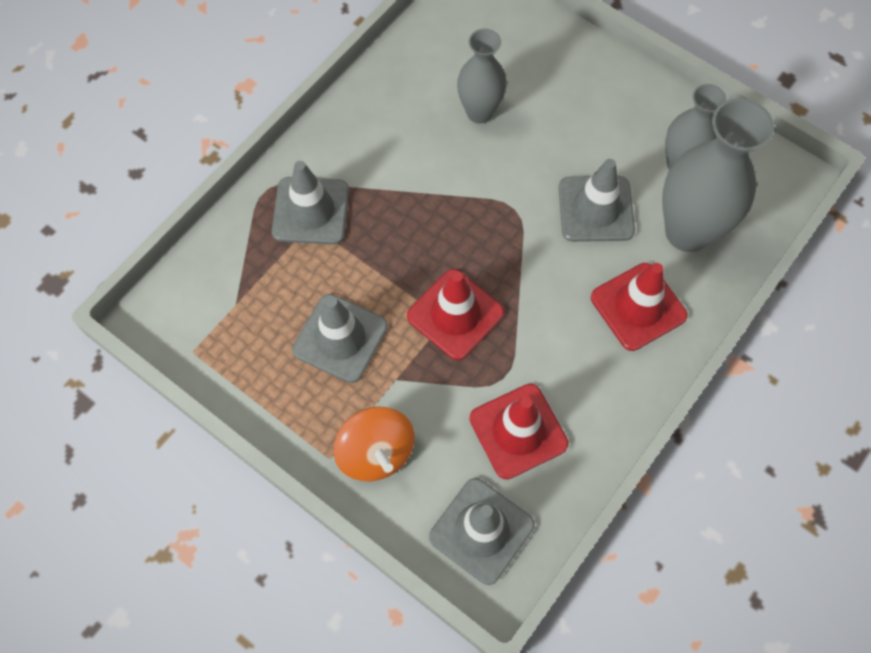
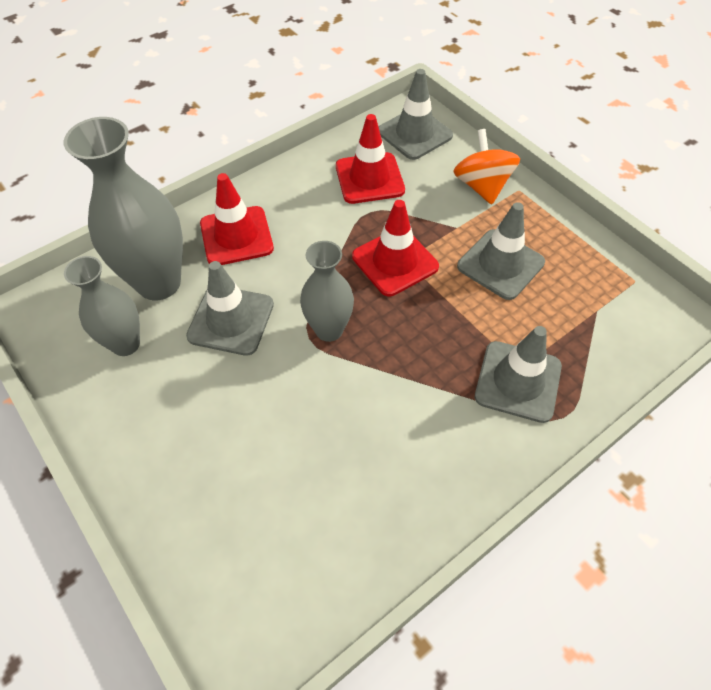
camera: 165 degrees left, 10 degrees down
(479, 112) = (306, 452): grey vase -> grey vase (329, 330)

